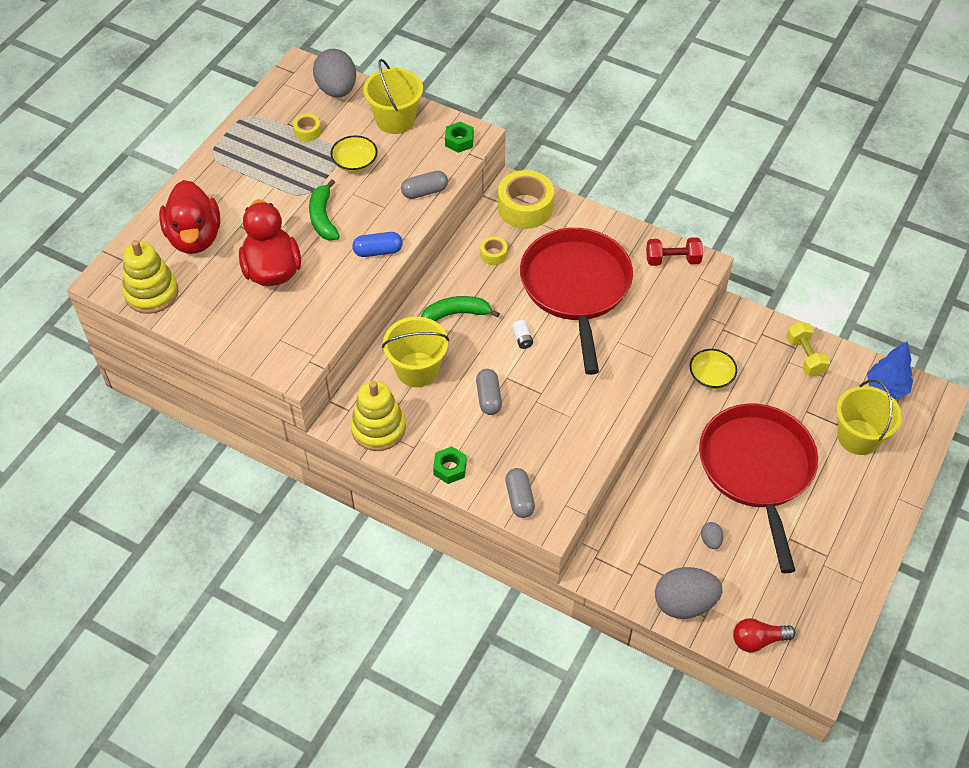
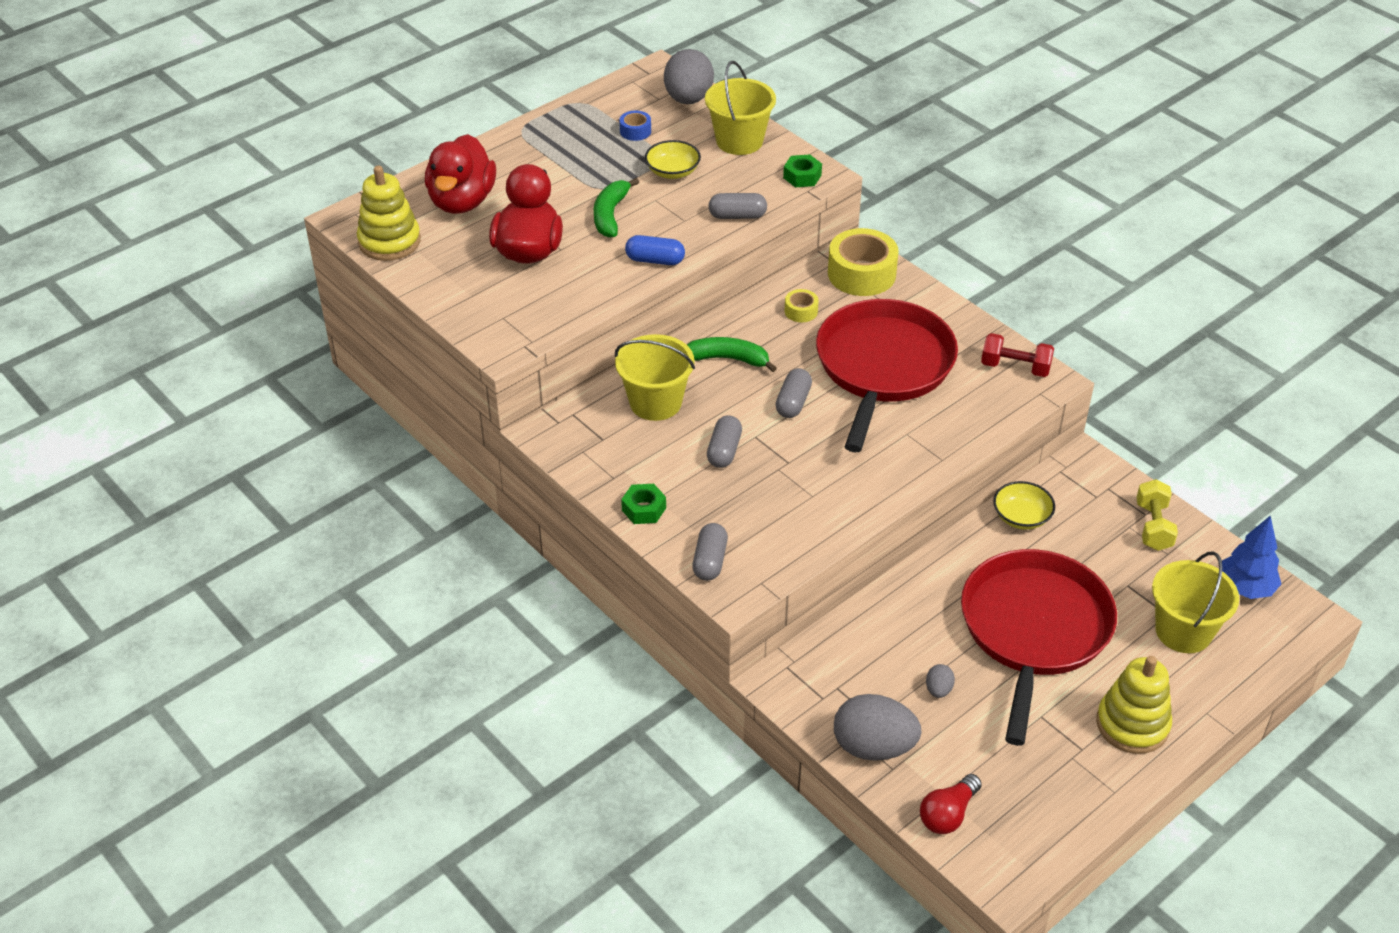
camera: 20 degrees right, 10 degrees down
(307, 132) = (635, 131): yellow tape -> blue tape
(378, 428) = (582, 448): yellow stacking toy -> yellow stacking toy (1132, 724)
(522, 339) = (793, 402): white battery -> grey capsule
(758, 640) = (948, 814): red light bulb -> red light bulb turned 60 degrees counterclockwise

